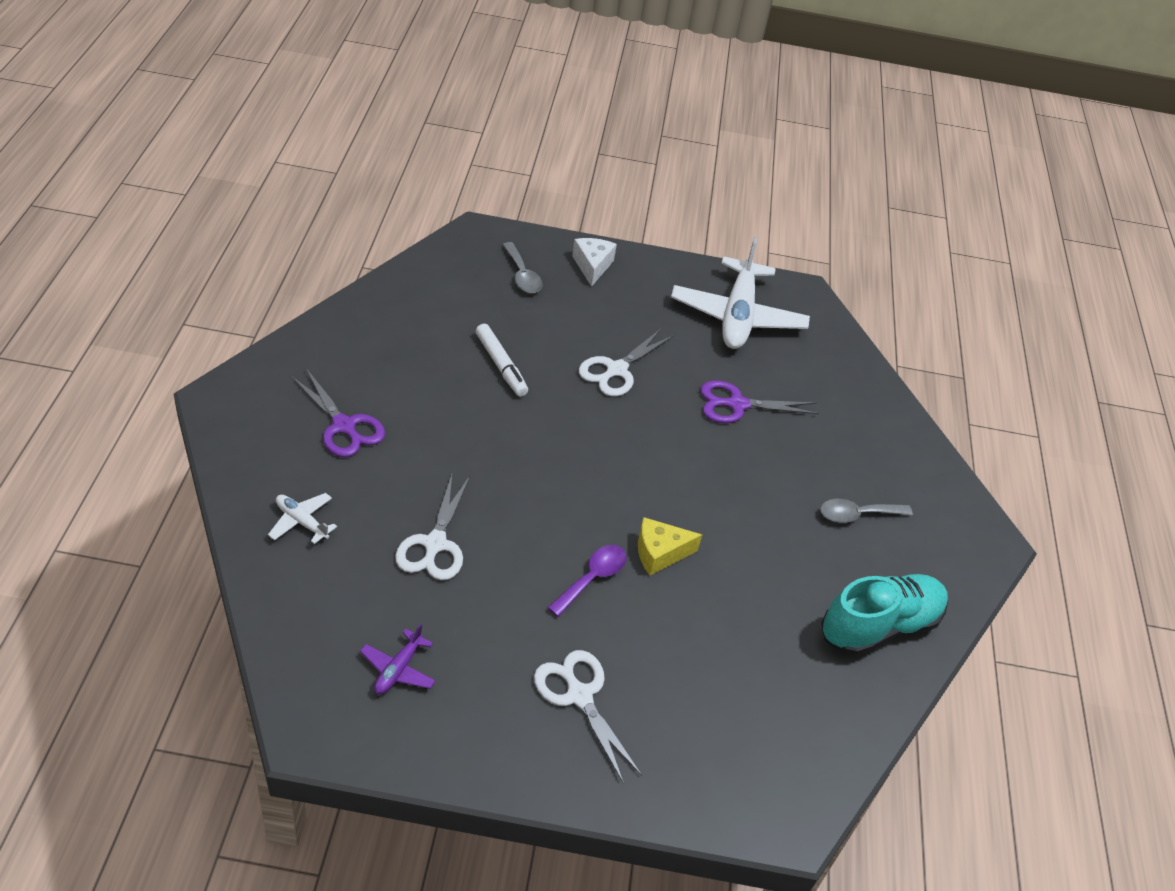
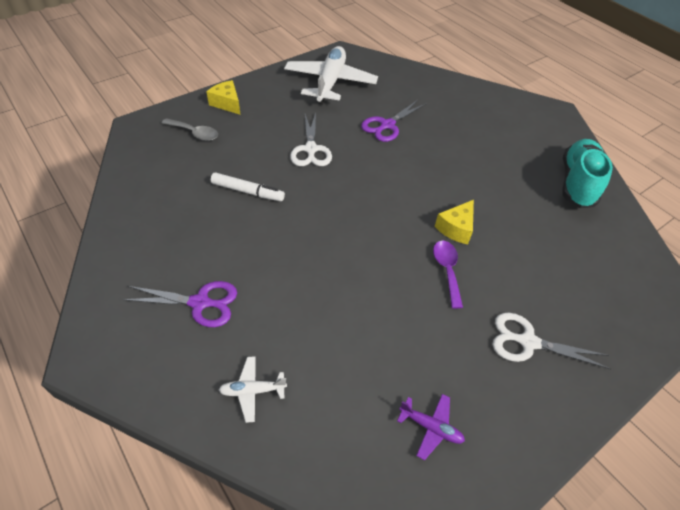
camera: 40 degrees left, 5 degrees up
(398, 669) = (431, 427): purple plane -> purple plane turned 45 degrees counterclockwise
(435, 544) = (348, 327): white scissors -> none
(592, 266) = (227, 103): white cheese -> yellow cheese
(737, 316) = (330, 82): white plane -> white plane turned 135 degrees counterclockwise
(857, 515) = (501, 139): grey spoon -> none

